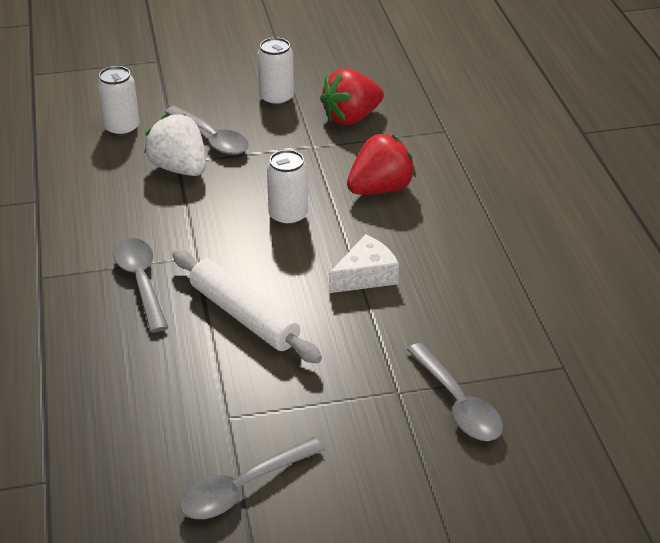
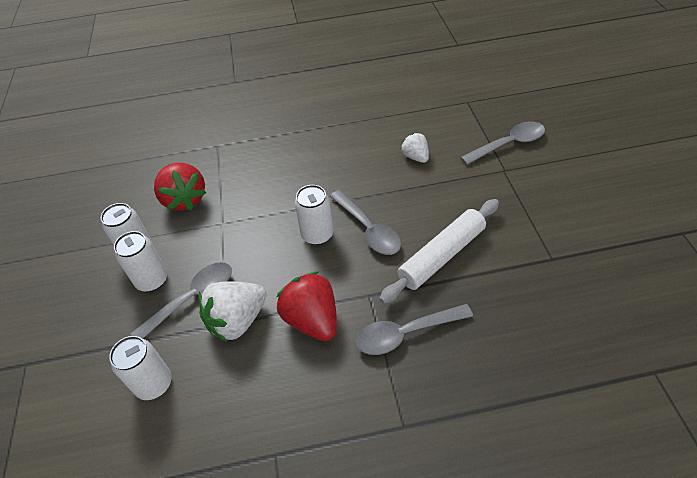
camera: 85 degrees left, 10 degrees up
(238, 112) = (152, 280): none -> white can
(243, 488) = (614, 244): grey spoon -> grey spoon (368, 229)
(366, 276) = (390, 187): white cheese -> none
(380, 189) = (287, 180): red strawberry -> red strawberry (312, 319)
(426, 301) = (415, 157): none -> white strawberry

